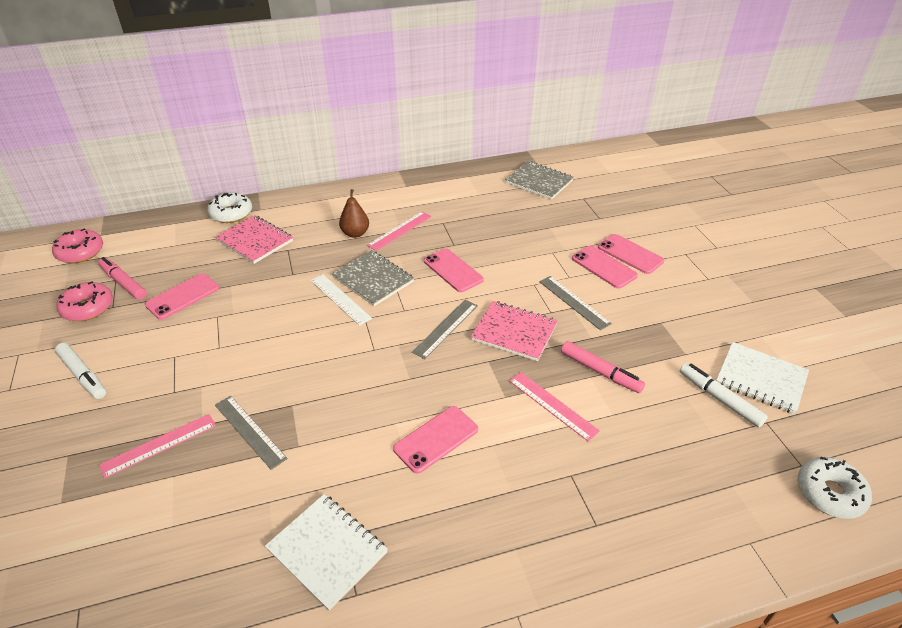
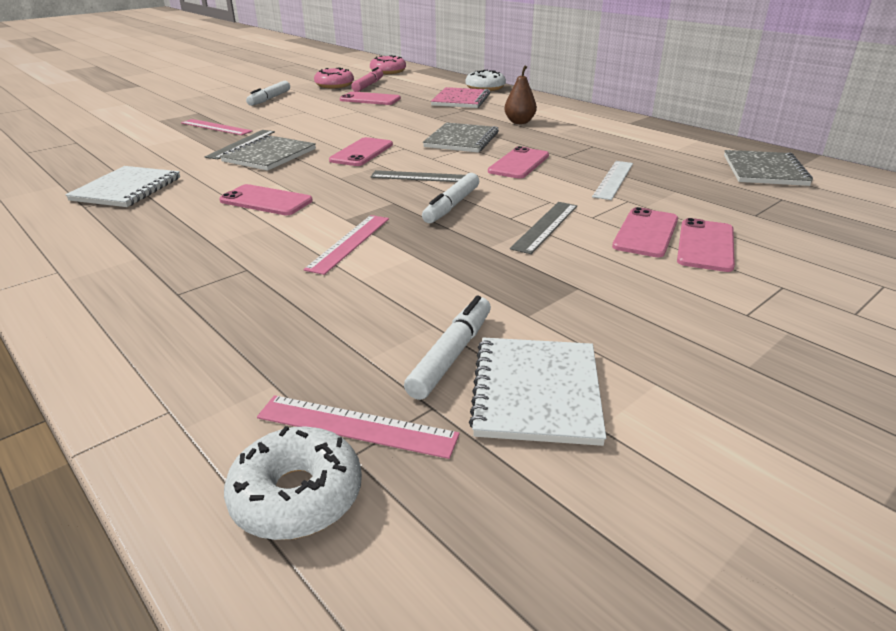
camera: 65 degrees right, 10 degrees down
(309, 414) = (269, 155): none -> grey notebook
(340, 299) = (420, 136): white ruler -> white ruler (613, 179)
(355, 348) = (362, 152): none -> pink phone
(400, 231) = (550, 134): pink ruler -> pink ruler (356, 426)
(514, 332) = (451, 206): pink notebook -> white marker
(600, 372) = (430, 260): pink marker -> none

